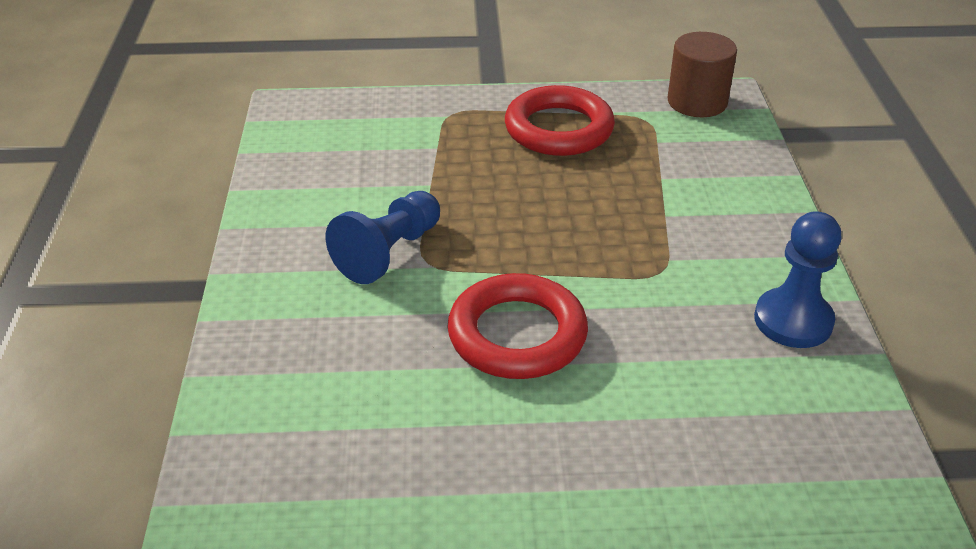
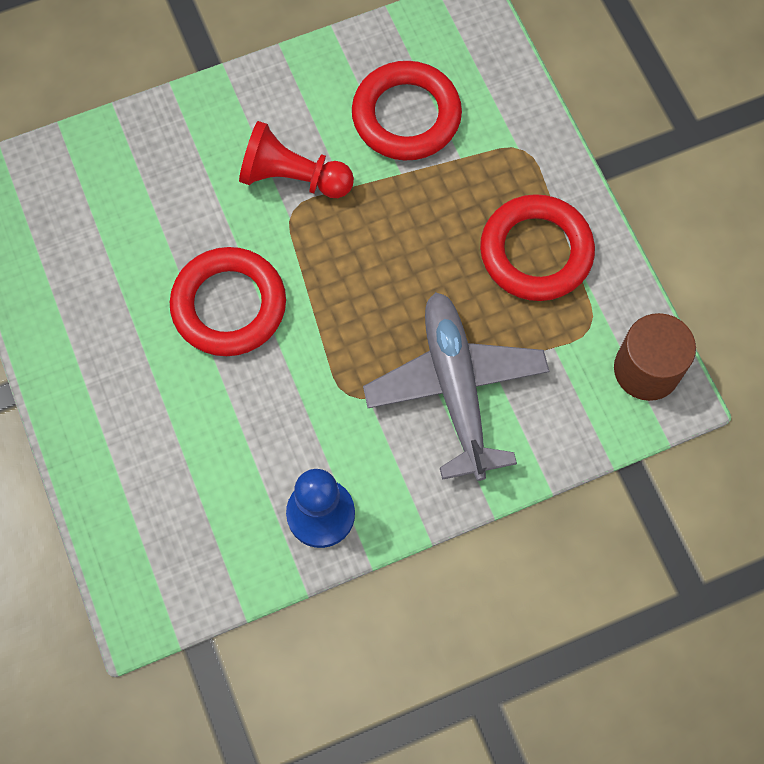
camera: 70 degrees right, 30 degrees up
(370, 166) = (406, 116): none -> red ring
(389, 253) = (293, 177): blue pawn -> red pawn
(678, 202) = (455, 388): none -> grey plane

